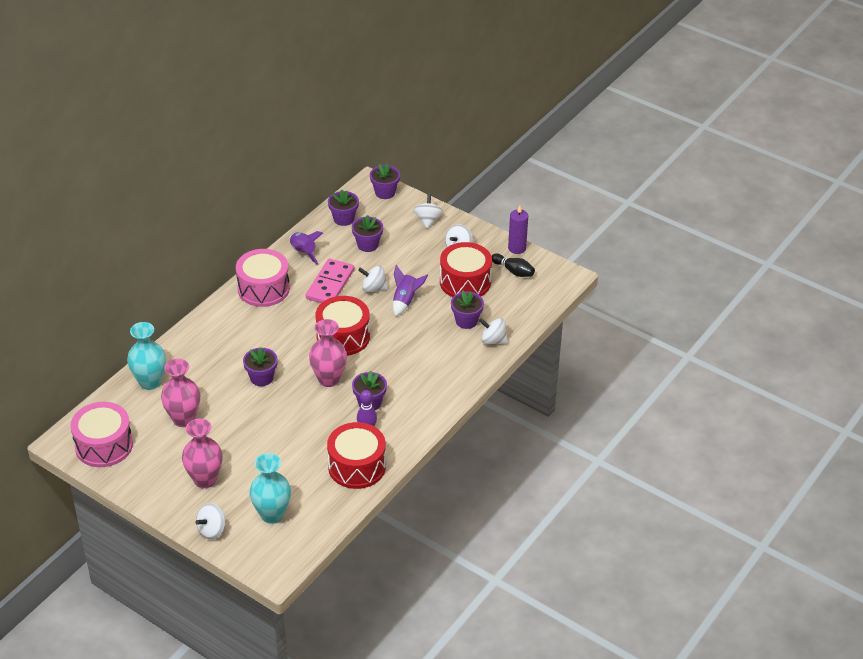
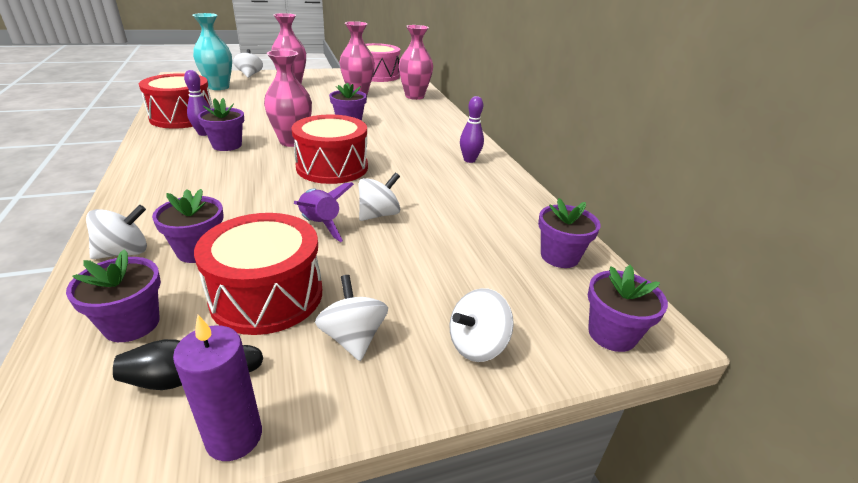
camera: 125 degrees right, 10 degrees down
(150, 382) = (414, 96): turquoise vase -> pink vase
(263, 289) = (469, 160): pink drum -> purple bowling pin
(303, 252) = (509, 200): purple rocket -> none
(330, 284) = (427, 192): pink domino -> none
(367, 245) = (474, 249): purple flower pot -> purple flower pot (132, 324)
(428, 220) = (477, 345): white spinning top -> white spinning top turned 105 degrees clockwise

